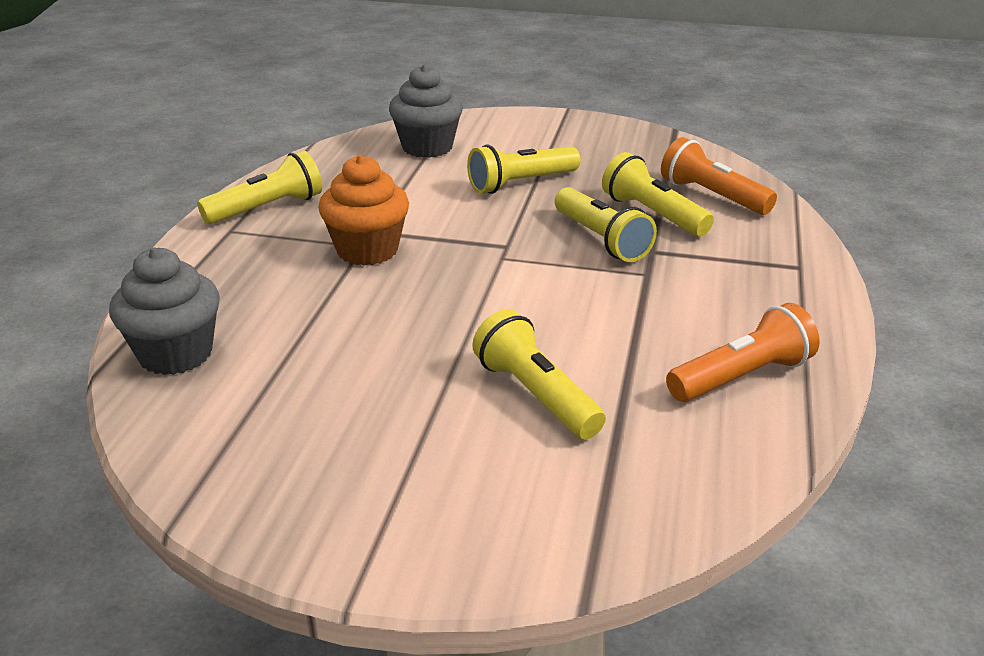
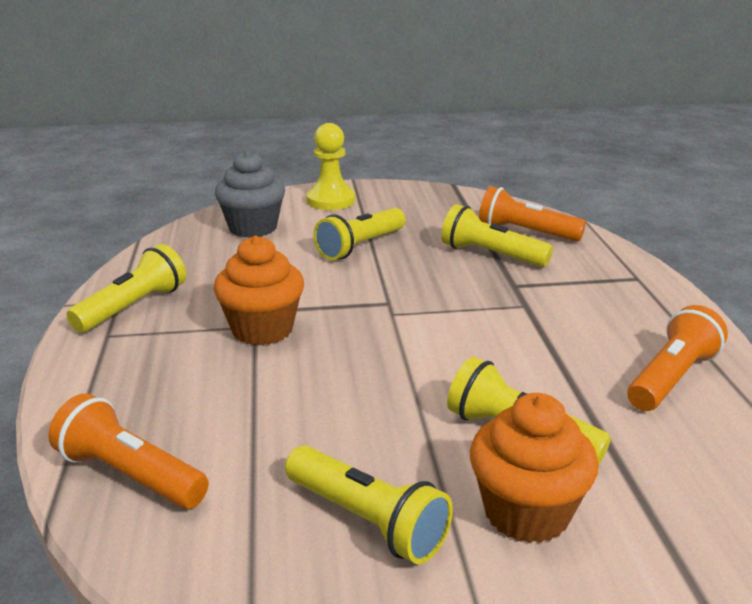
camera: 20 degrees left, 5 degrees down
(175, 354) = (130, 475): grey cupcake -> orange flashlight
(486, 463) = (526, 512): none -> orange cupcake
(526, 129) = (331, 200): none -> yellow pawn
(601, 240) = (465, 283): yellow flashlight -> yellow flashlight (367, 521)

